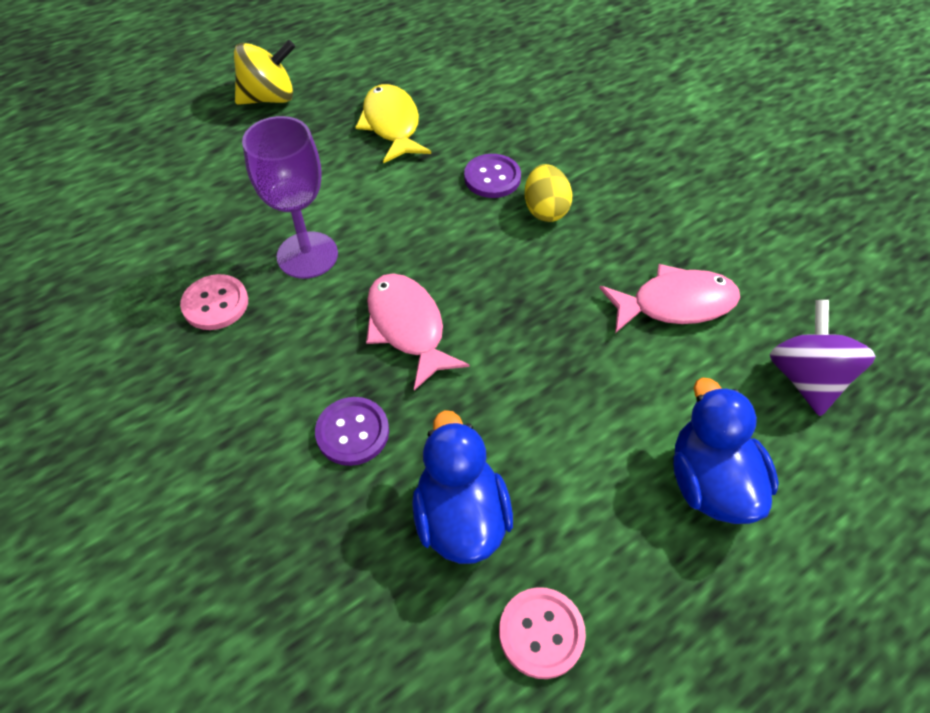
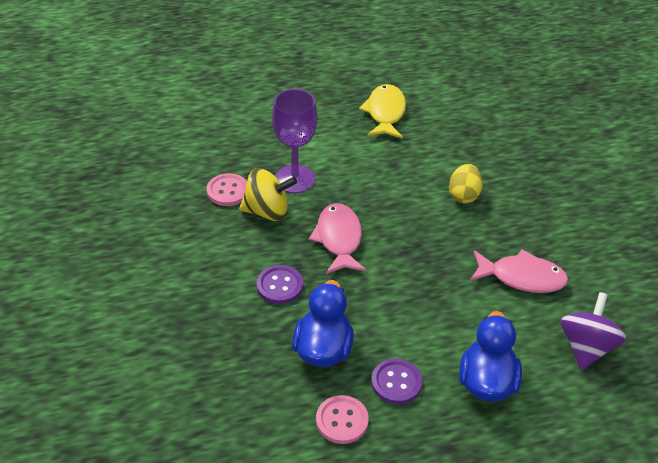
camera: 20 degrees right, 10 degrees down
(269, 98) = (311, 74): yellow spinning top -> yellow spinning top (267, 211)
(492, 178) = (437, 165): purple button -> purple button (396, 382)

